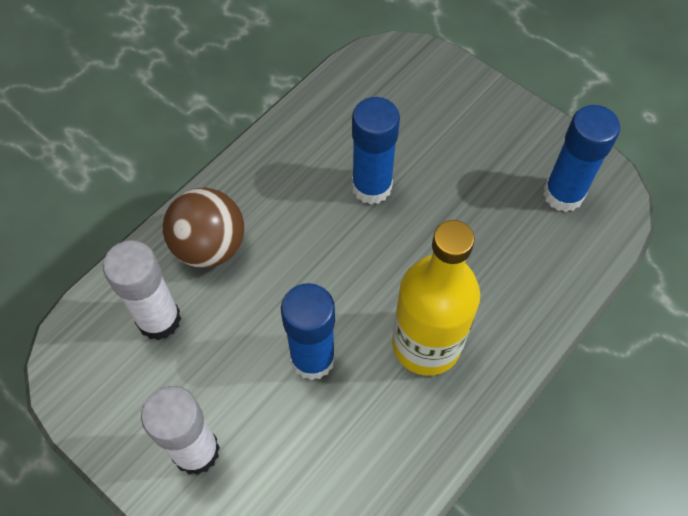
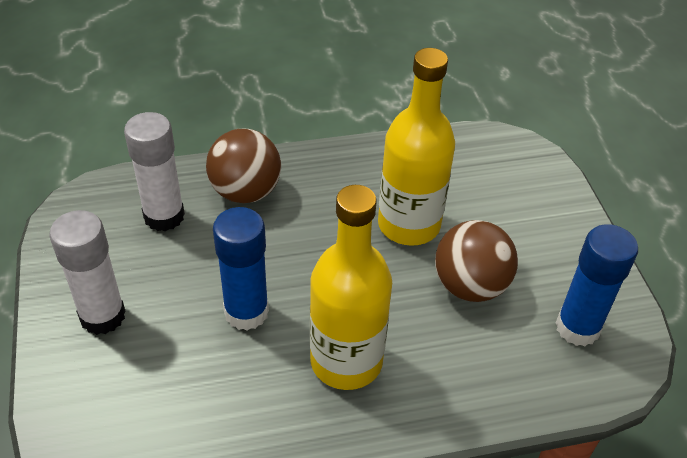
camera: 35 degrees right, 15 degrees down
(371, 187) = (409, 225): blue glue stick -> yellow bottle
(462, 211) = (470, 286): none -> brown ball

